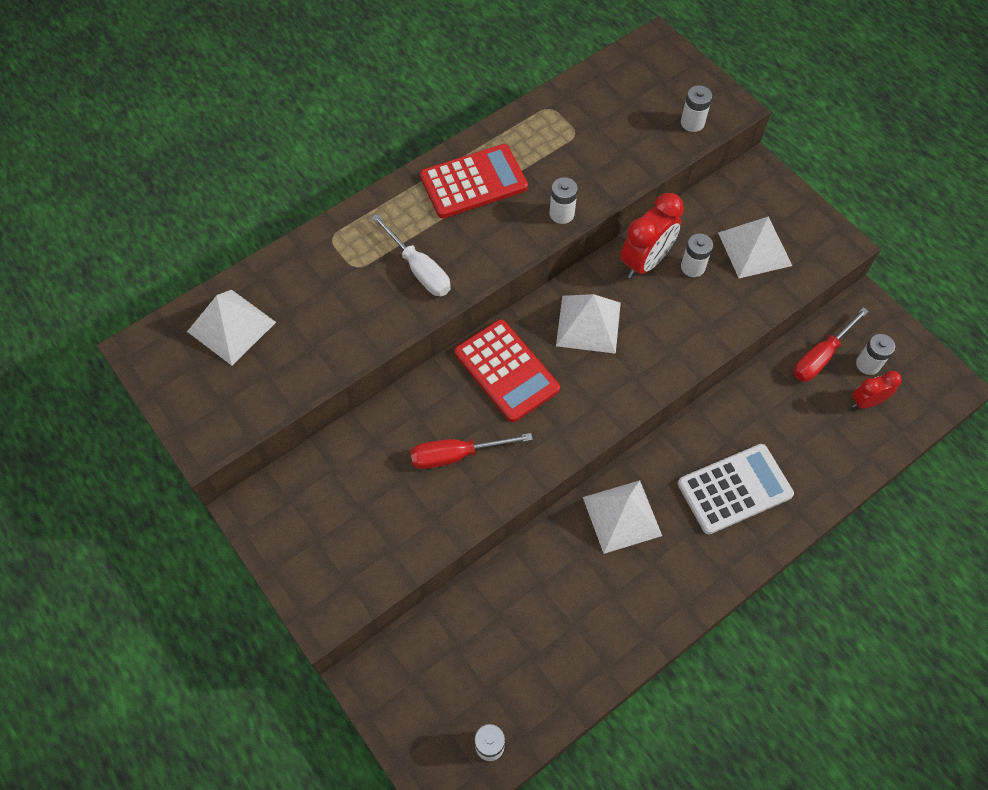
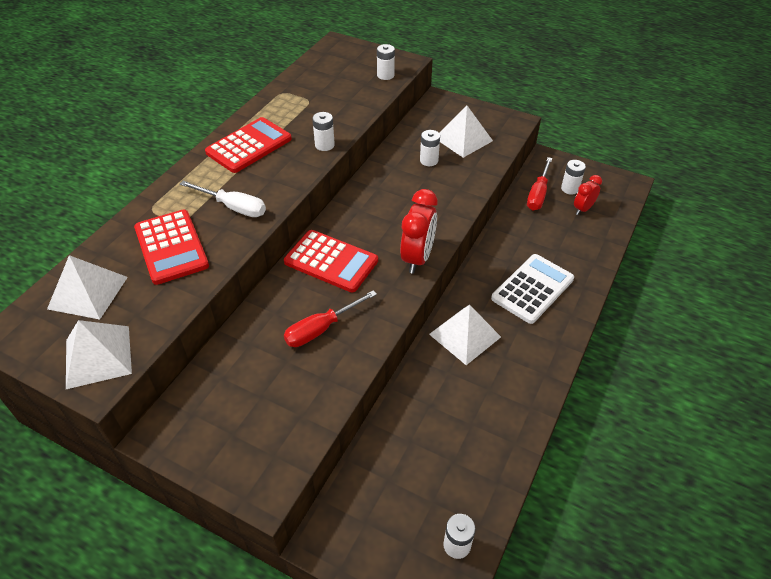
camera: 25 degrees left, 15 degrees down
(333, 300) = (171, 247): none -> red calculator
(588, 324) = (376, 214): white pyramid -> white pyramid (98, 356)
(645, 262) = (395, 167): red clock -> red clock (417, 258)

